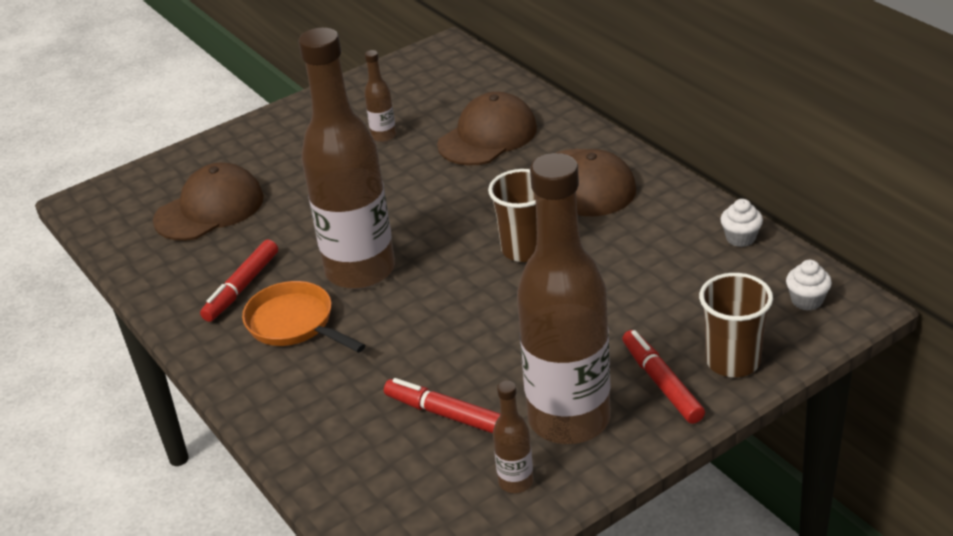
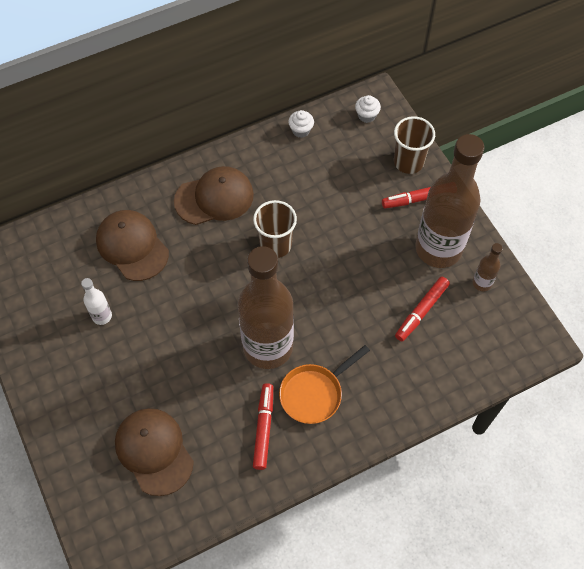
camera: 85 degrees left, 25 degrees up
(242, 287) = (263, 428): red marker -> red marker turned 120 degrees counterclockwise
(383, 136) = (102, 316): brown bottle -> white bottle

